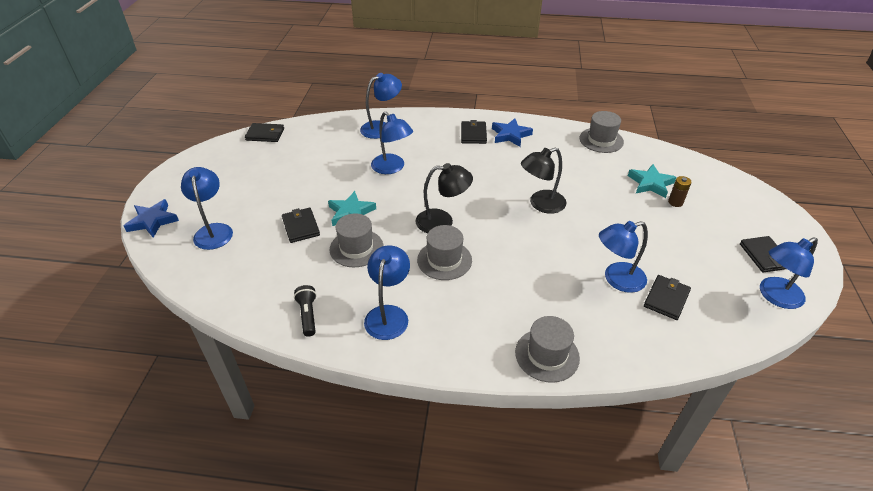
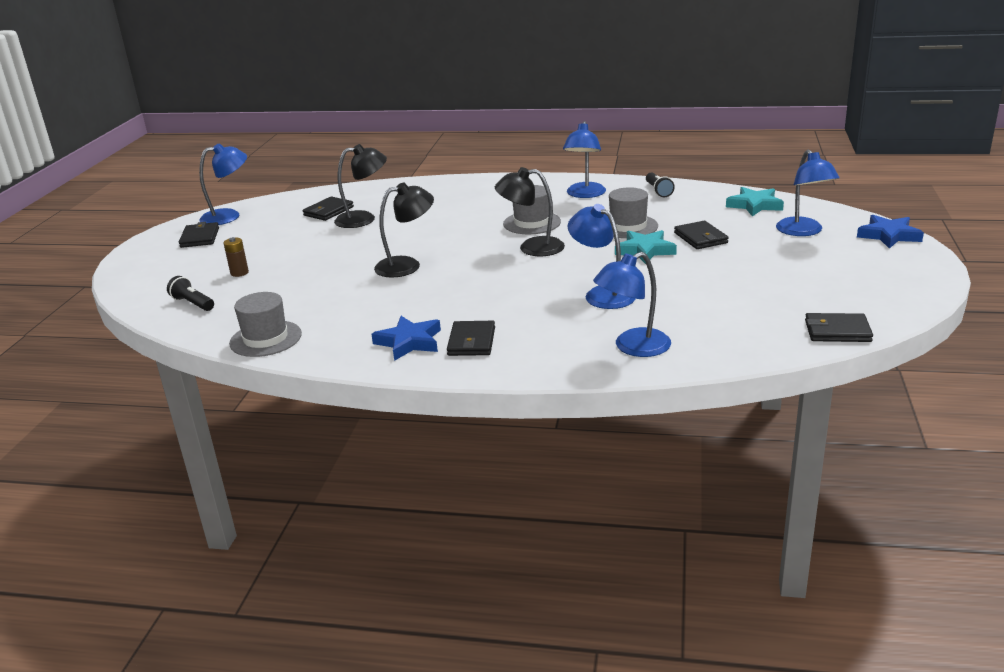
camera: 175 degrees left, 15 degrees down
(547, 355) = (452, 184): grey hat -> none
(617, 279) = (364, 219): blue lamp -> black lamp
(650, 184) = (249, 289): turquoise star -> turquoise star (754, 205)
(680, 171) = (192, 303): none -> black flashlight

